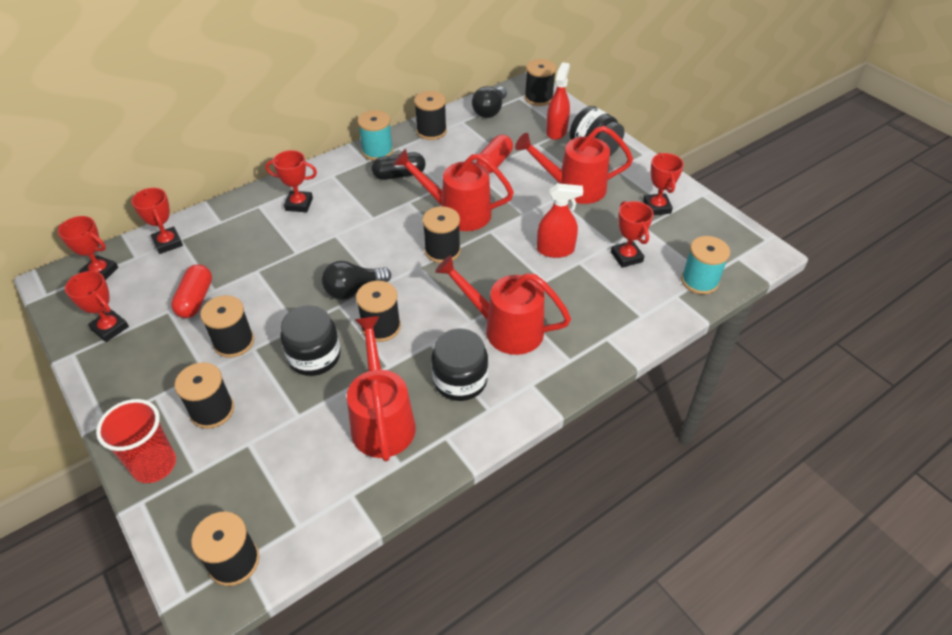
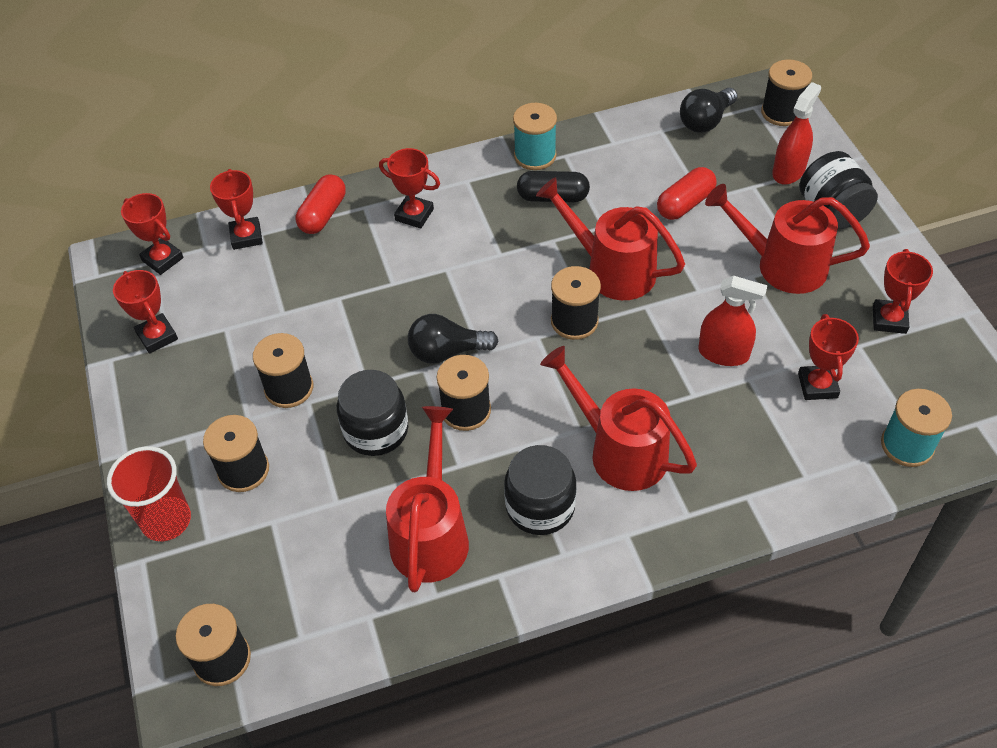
camera: 20 degrees right, 5 degrees up
(196, 299) = (260, 321): red capsule -> red capsule (323, 214)
(431, 131) = (615, 138): black spool -> none

